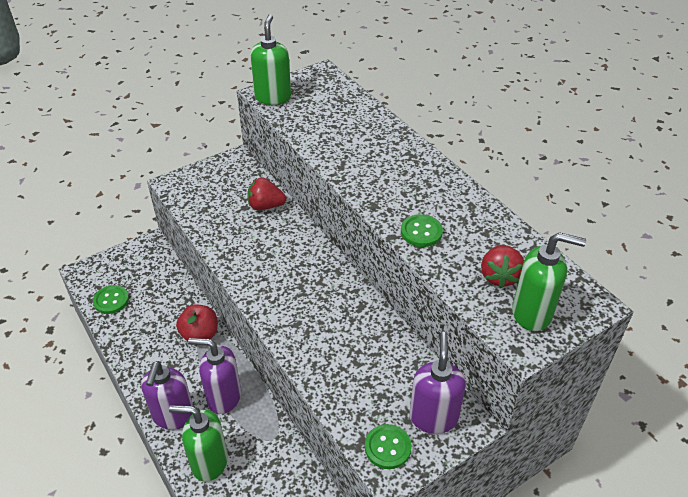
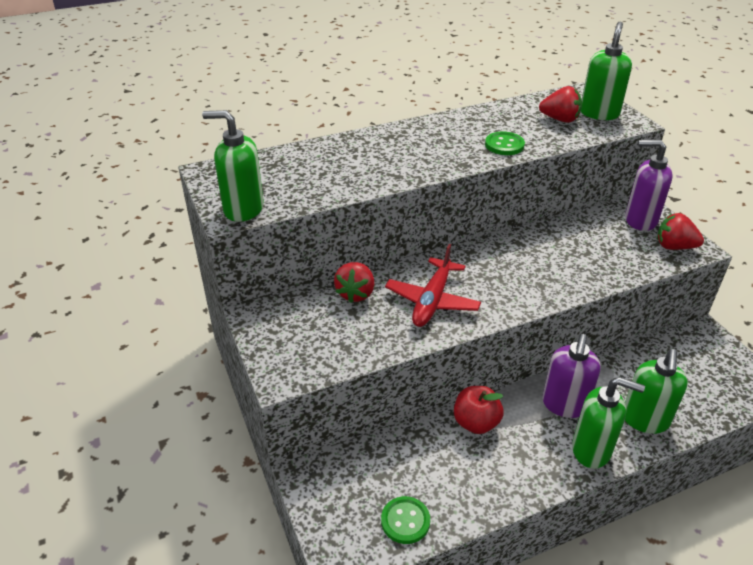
camera: 80 degrees left, 5 degrees down
(173, 416) = (591, 450): purple soap dispenser -> green soap dispenser
(263, 251) = (432, 301): none -> red plane
(387, 447) = (674, 246): green button -> red strawberry

